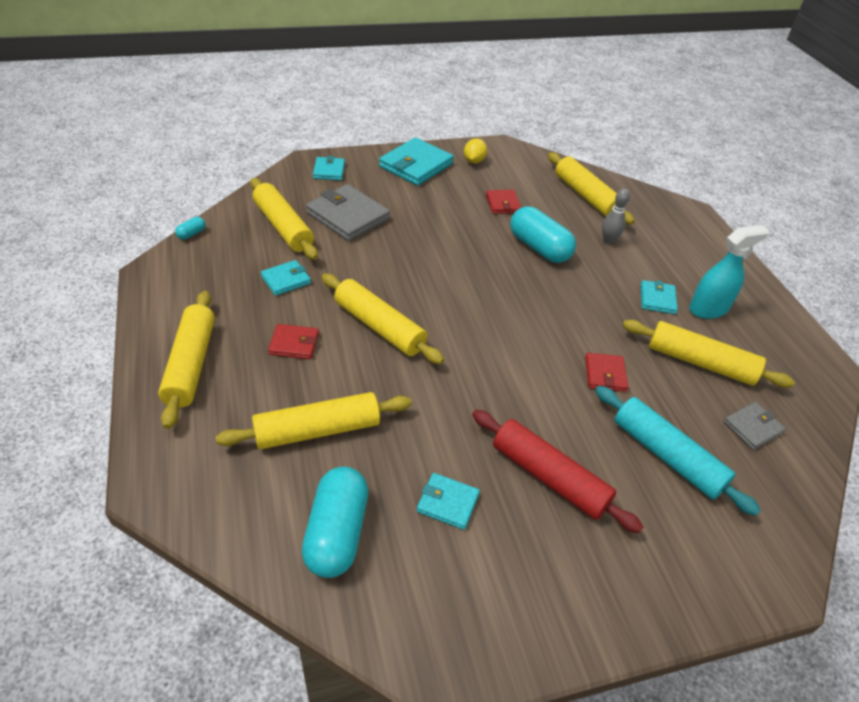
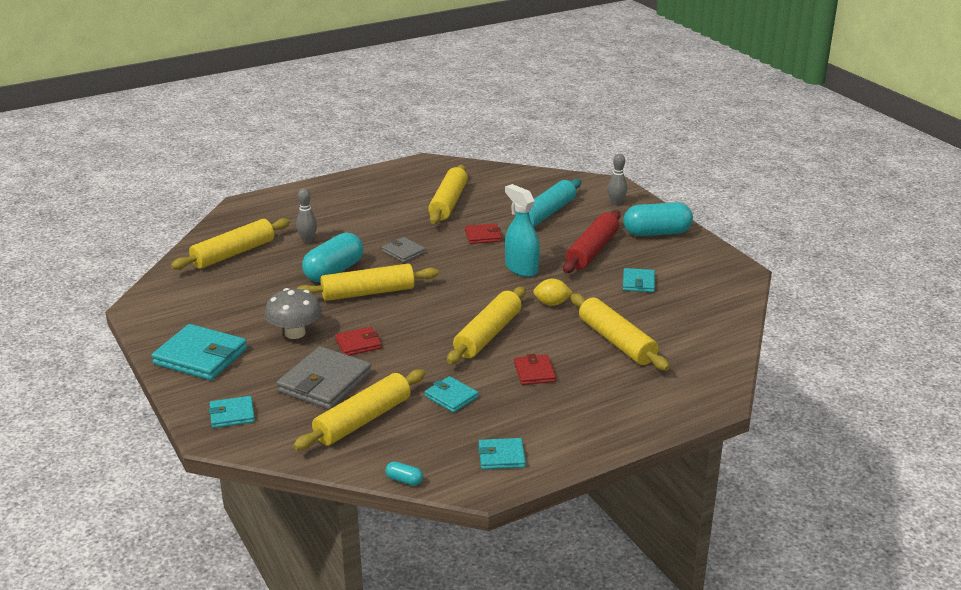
camera: 100 degrees left, 15 degrees down
(191, 364) = (592, 419): yellow rolling pin -> yellow rolling pin (368, 293)
(336, 533) = (691, 317): turquoise capsule -> turquoise capsule (656, 233)
(432, 211) = (295, 333): none -> grey mushroom
(474, 161) = (179, 321): yellow lemon -> yellow lemon (552, 303)
(503, 204) = (265, 295): red wallet -> red wallet (358, 344)
(657, 299) = (382, 218): turquoise wallet -> turquoise wallet (501, 456)
(706, 562) = (616, 203): none -> grey bowling pin
(708, 309) = (384, 199): turquoise spray bottle -> turquoise spray bottle (521, 268)
(752, 427) = (501, 188): grey wallet -> grey wallet (403, 252)

